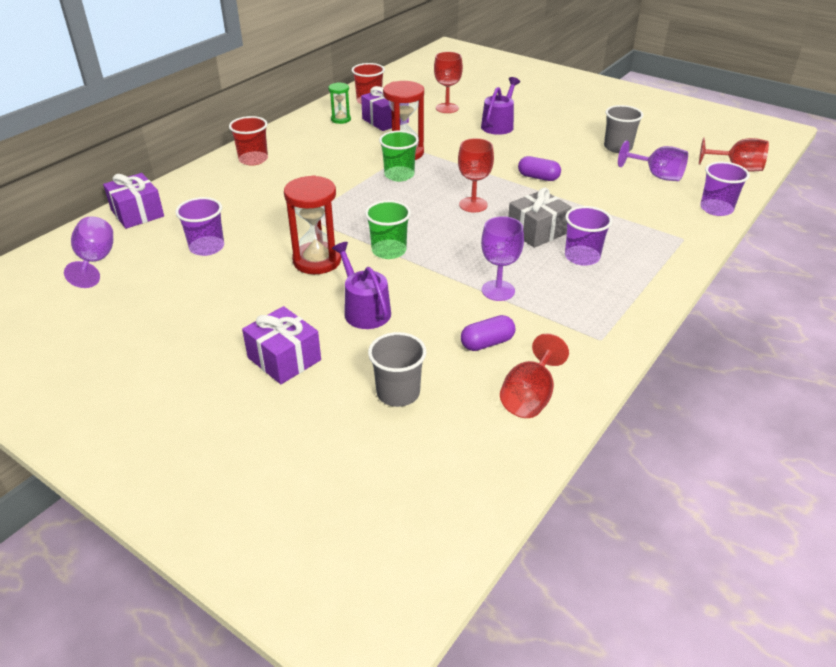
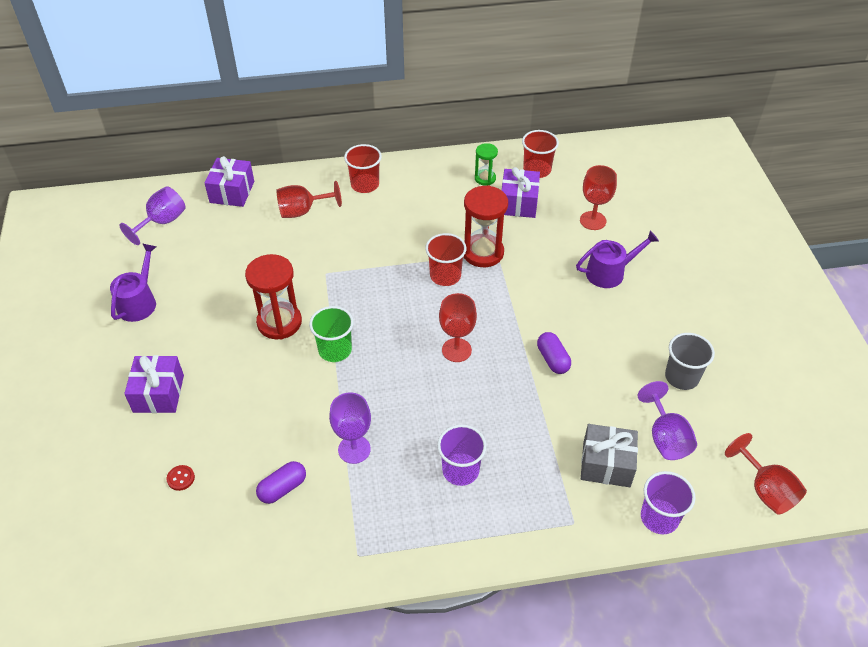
camera: 45 degrees right, 10 degrees up
(207, 247) = (232, 257): purple cup -> none
(364, 310) = (250, 392): purple watering can -> purple watering can (139, 302)
(398, 393) = (181, 478): grey cup -> red button
(399, 175) = (445, 276): green cup -> red cup
(487, 343) = (282, 488): purple capsule -> purple capsule turned 60 degrees counterclockwise
(530, 397) = (245, 556): red goblet -> red goblet (303, 211)
(537, 231) = (465, 416): grey gift -> grey gift (606, 464)

